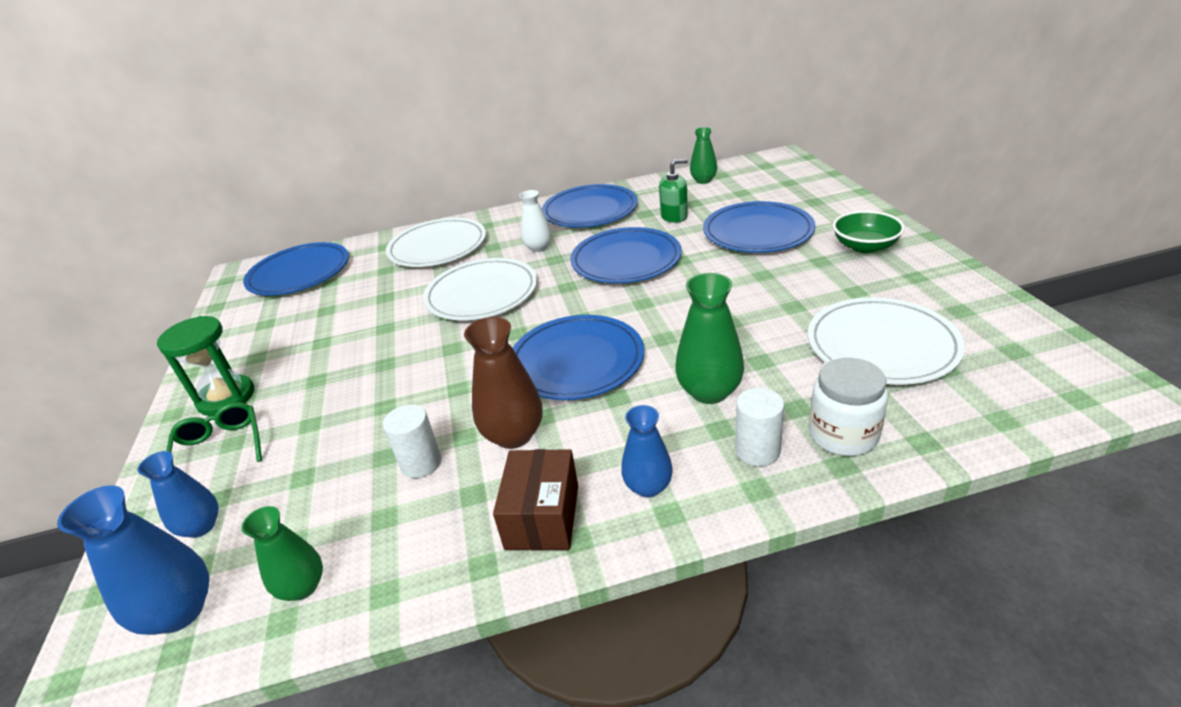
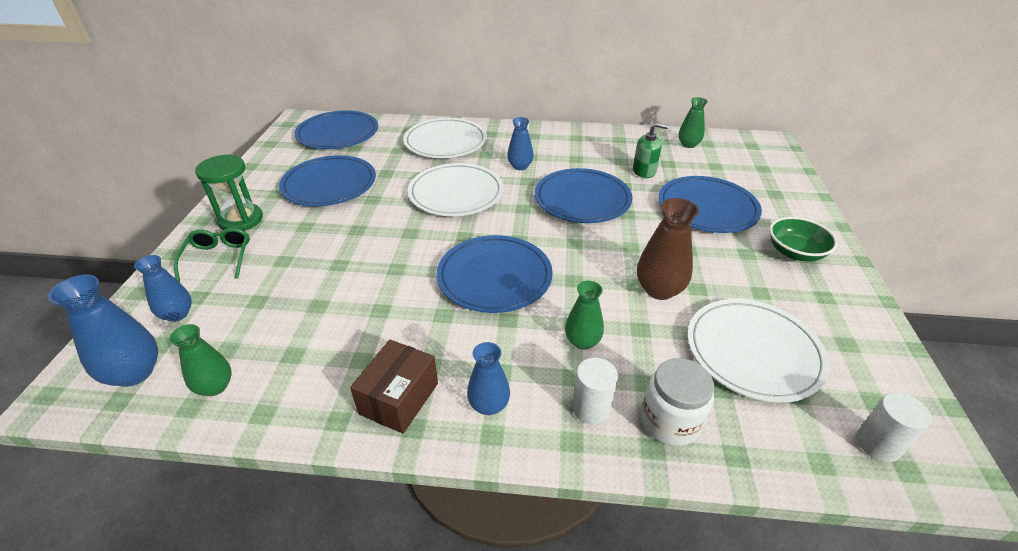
camera: 15 degrees right, 5 degrees up
(421, 463) = (339, 321): white cylinder -> white cylinder (877, 444)
(514, 435) = (415, 323): brown vase -> brown vase (659, 290)
(538, 248) = (520, 166): white vase -> blue vase
(590, 210) = (578, 145): blue plate -> blue plate (329, 184)
(709, 391) = (582, 341): green vase -> green vase, size x0.66

